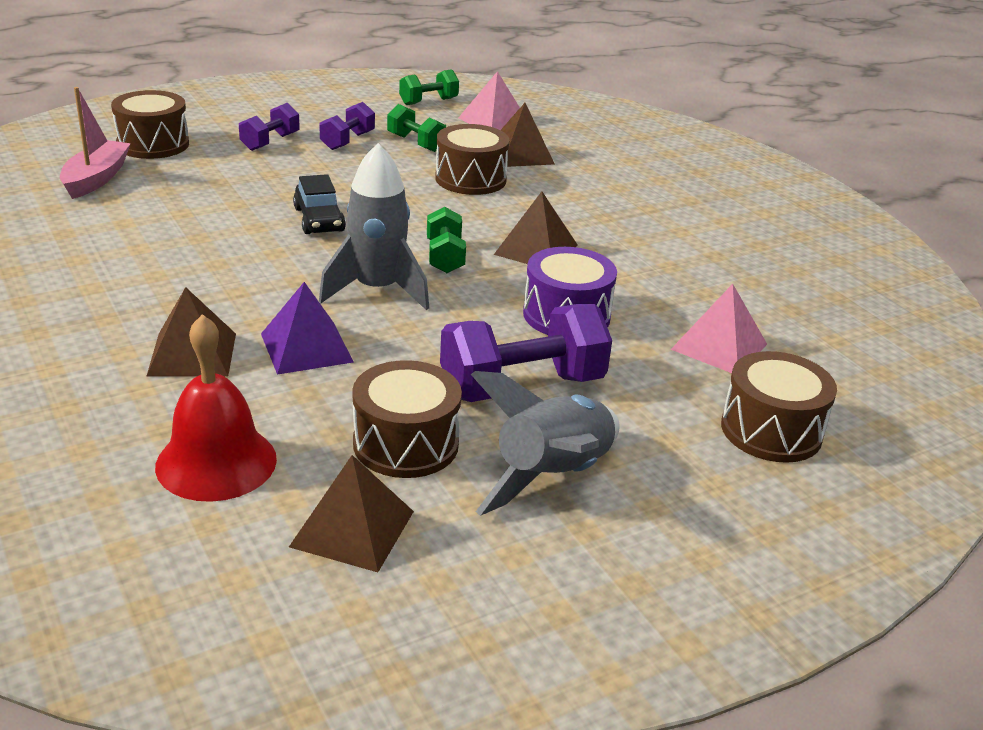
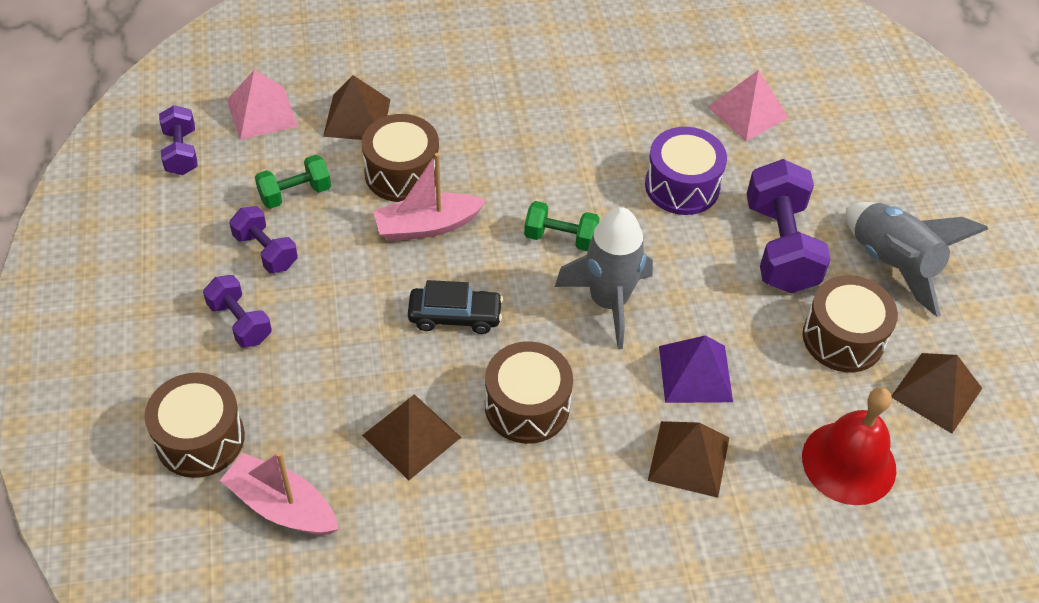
camera: 70 degrees left, 20 degrees up
(417, 196) = (427, 226): none -> pink boat
(428, 101) = (181, 152): green dumbbell -> purple dumbbell
(536, 249) = (564, 169): brown pyramid -> brown pyramid (411, 436)
(771, 430) = (858, 128): brown drum -> brown drum (527, 406)

